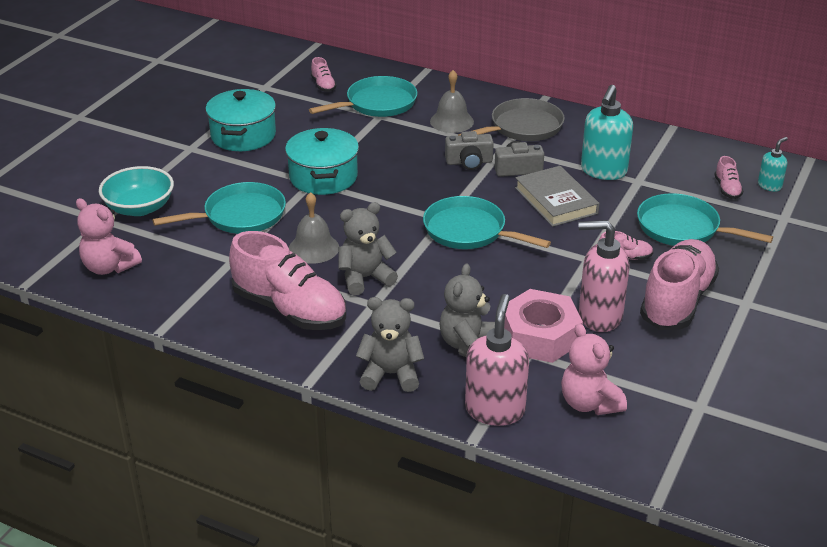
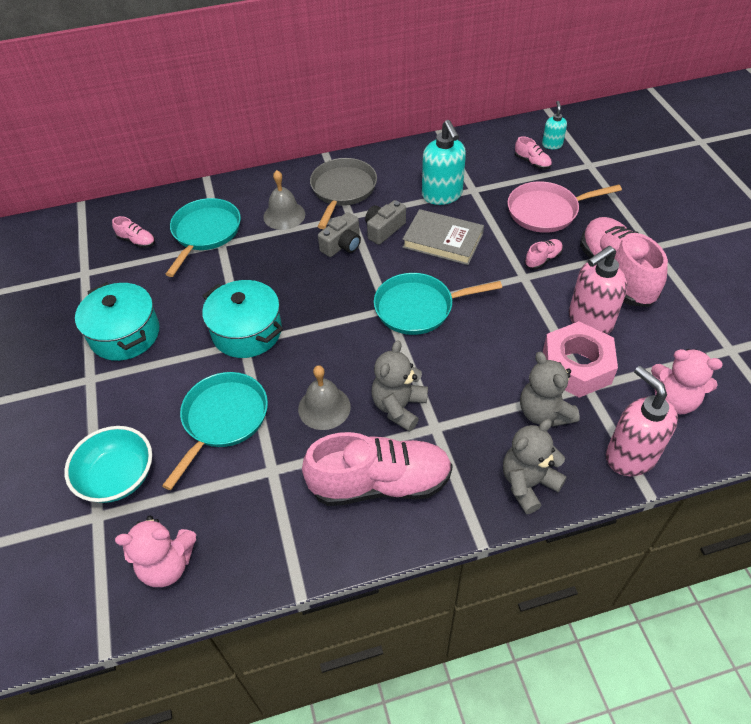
camera: 40 degrees left, 15 degrees up
(682, 228) = (546, 211): turquoise pan -> pink pan

